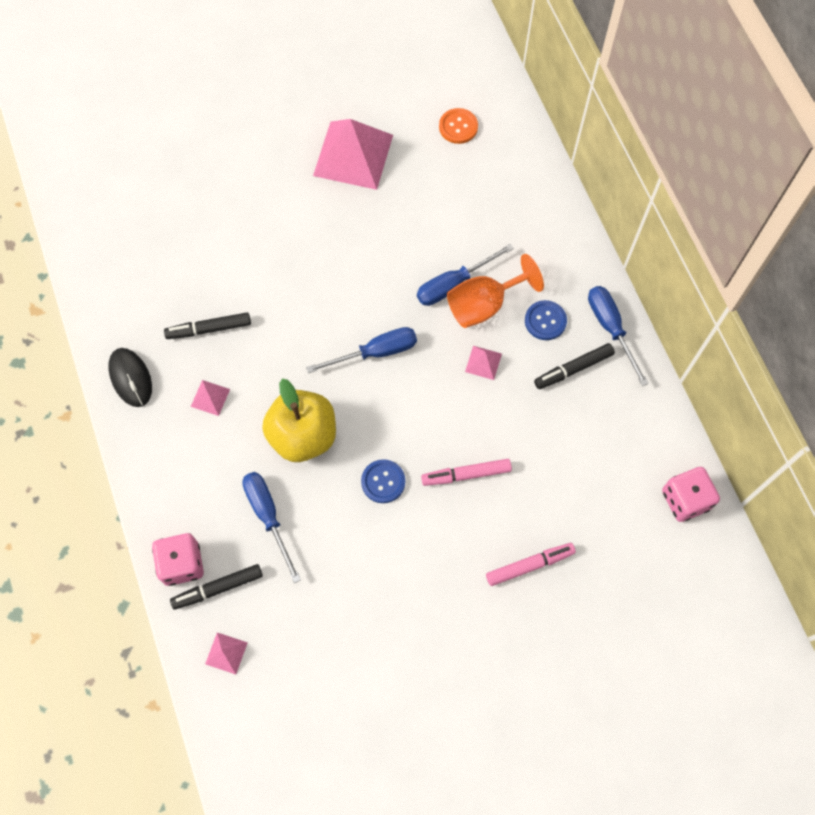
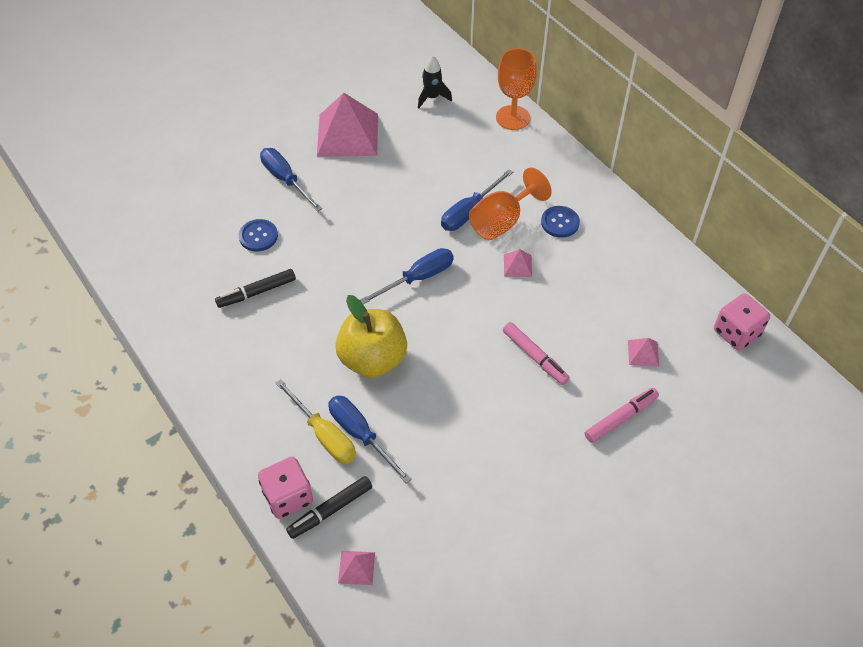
camera: 15 degrees left, 15 degrees down
(131, 378) = (192, 348): black mouse -> none
(210, 397) = (274, 347): pink pyramid -> pink pyramid (643, 353)
(233, 507) = (324, 435): none -> yellow screwdriver
(383, 482) = (460, 380): blue button -> blue button (258, 236)
(458, 127) = (432, 98): orange button -> black rocket
(466, 474) = (535, 357): pink marker -> pink marker turned 105 degrees counterclockwise
(538, 174) = (513, 118): none -> orange goblet
(573, 369) = (598, 253): black marker -> none
(610, 328) = (618, 216): blue screwdriver -> blue screwdriver (285, 179)

